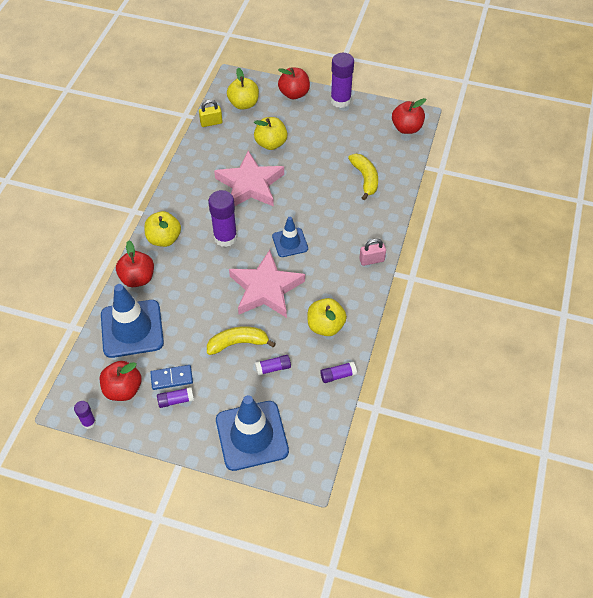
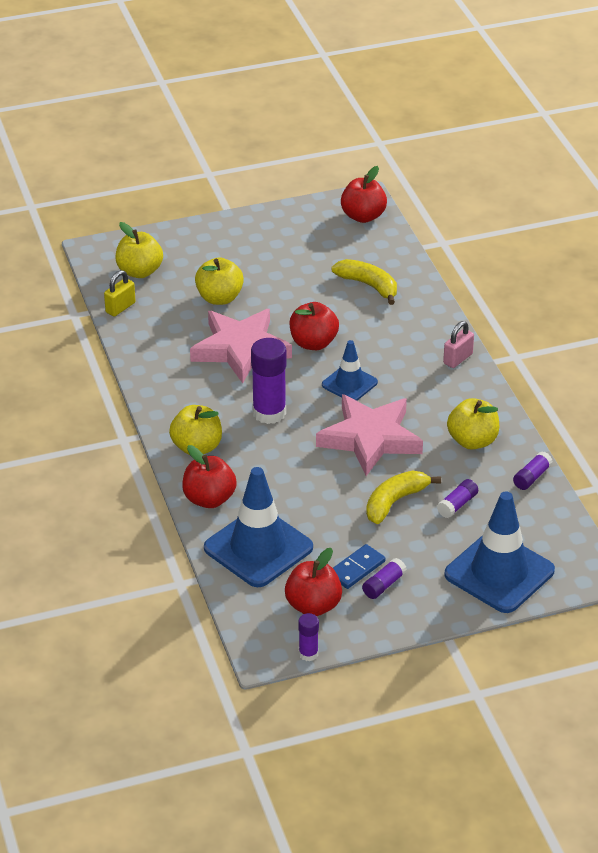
camera: 35 degrees left, 15 degrees down
(294, 94) = (191, 235): red apple -> red apple (313, 343)
(340, 100) = (256, 220): purple glue stick -> none

